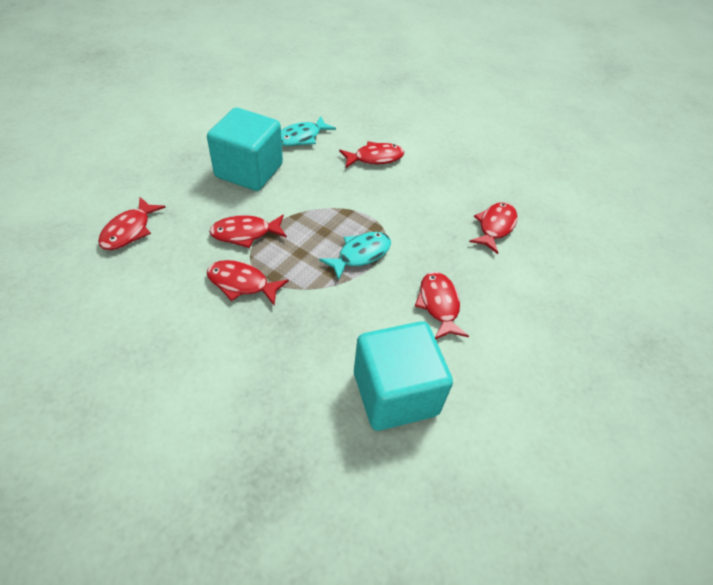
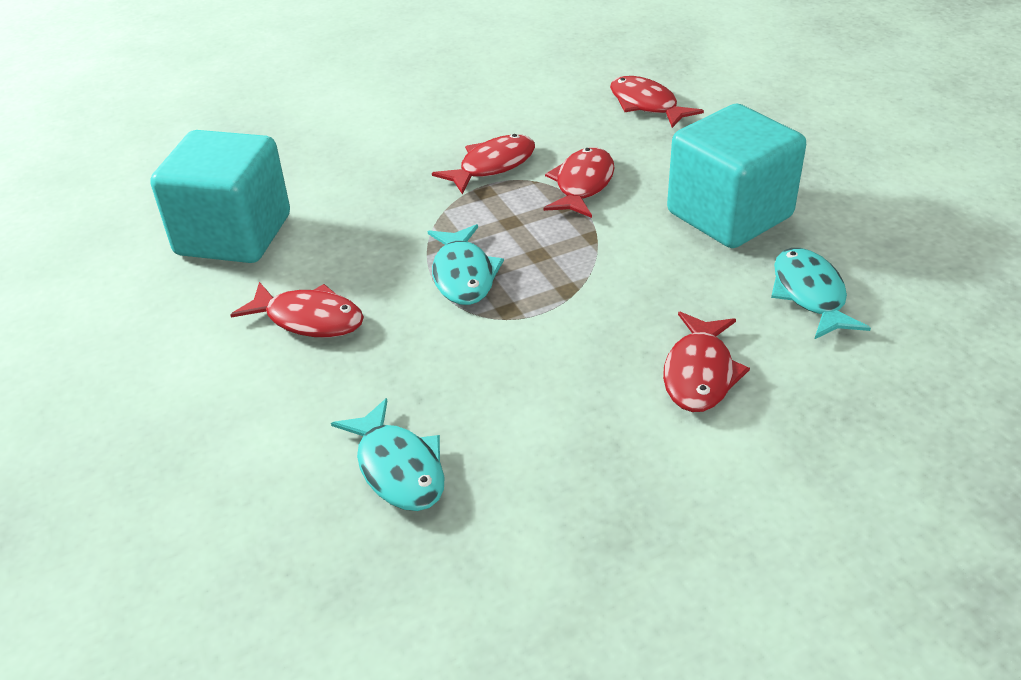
camera: 125 degrees right, 10 degrees down
(495, 227) = (398, 468): red fish -> turquoise fish

